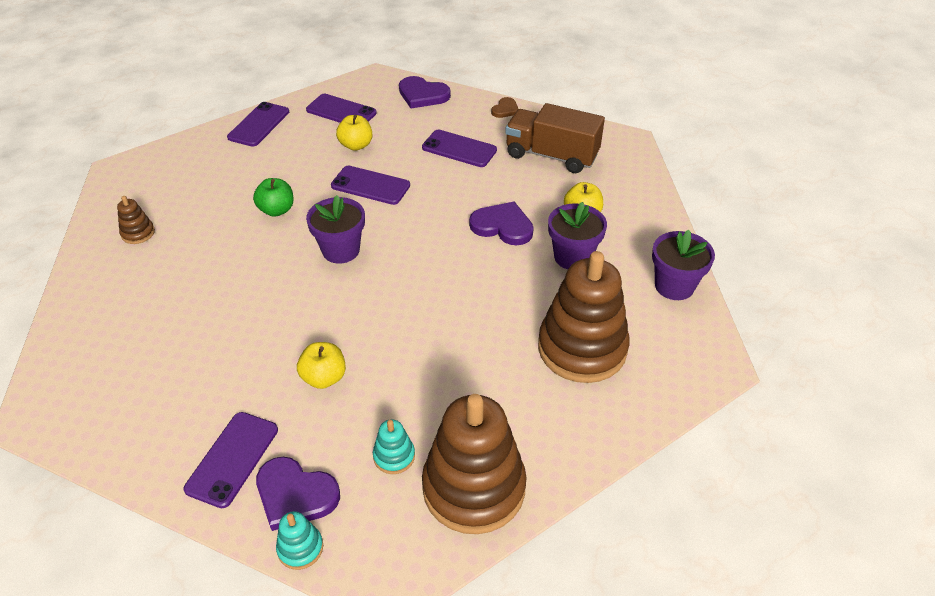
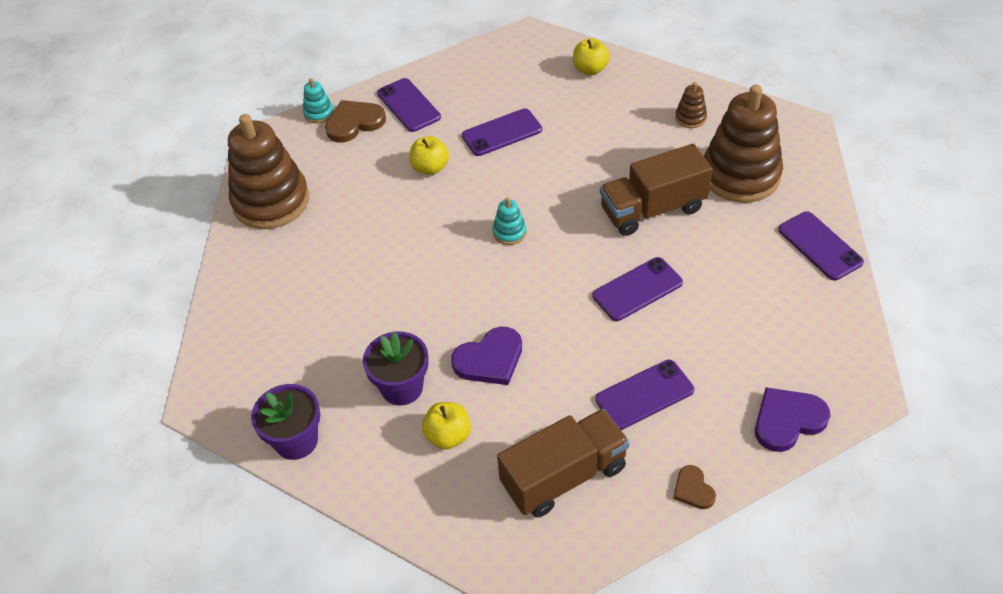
camera: 130 degrees right, 5 degrees up
(277, 210) = (653, 209): green apple -> brown truck
(295, 495) = (354, 123): purple heart -> brown heart
(341, 111) = (801, 325): purple phone -> purple phone (502, 133)
(341, 250) = (559, 230): purple flower pot -> none
(356, 145) = (719, 308): yellow apple -> yellow apple (590, 69)
(394, 456) = (332, 175): turquoise stacking toy -> turquoise stacking toy (509, 232)
(582, 348) = (306, 325): brown stacking toy -> brown stacking toy (740, 175)

